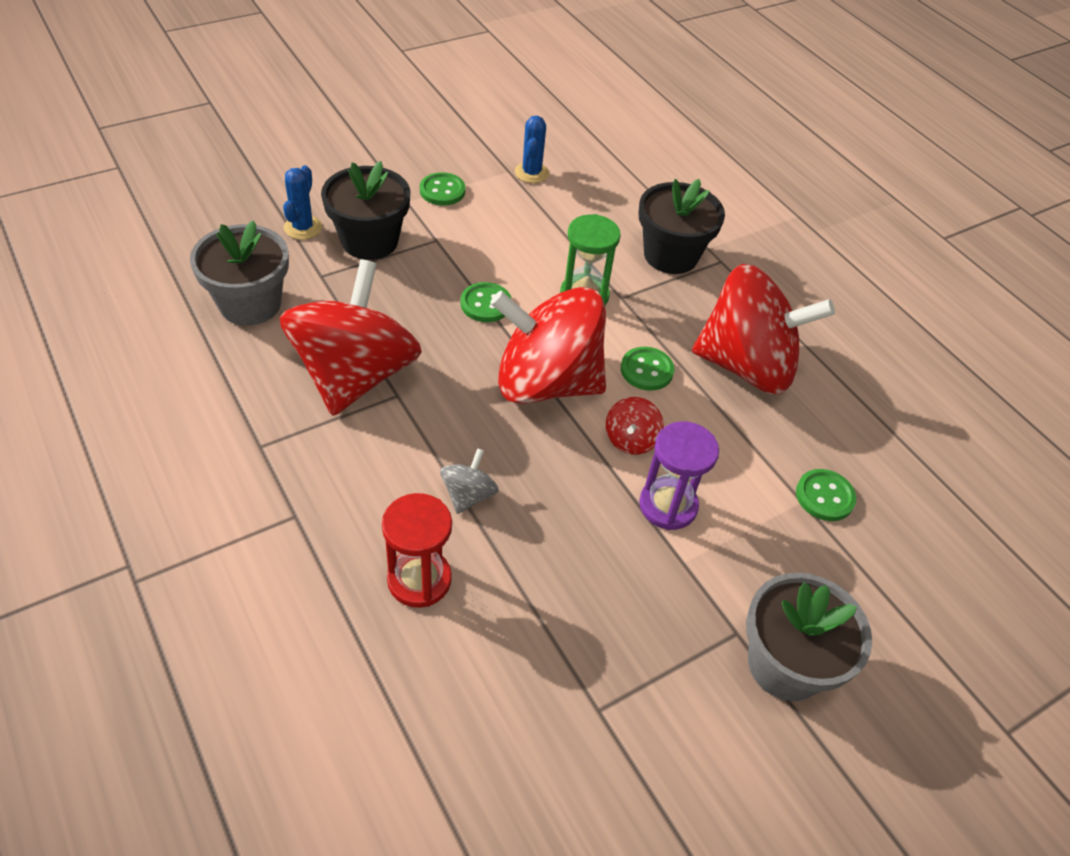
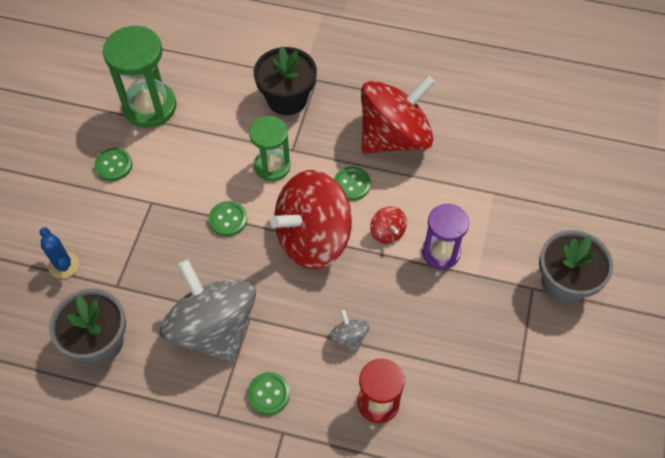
camera: 40 degrees left, 10 degrees up
(355, 375) = (213, 328): red spinning top -> grey spinning top
(370, 241) = (114, 238): black flower pot -> none
(531, 173) = (150, 107): blue cactus -> green hourglass
(824, 496) = (499, 181): green button -> green button (268, 394)

